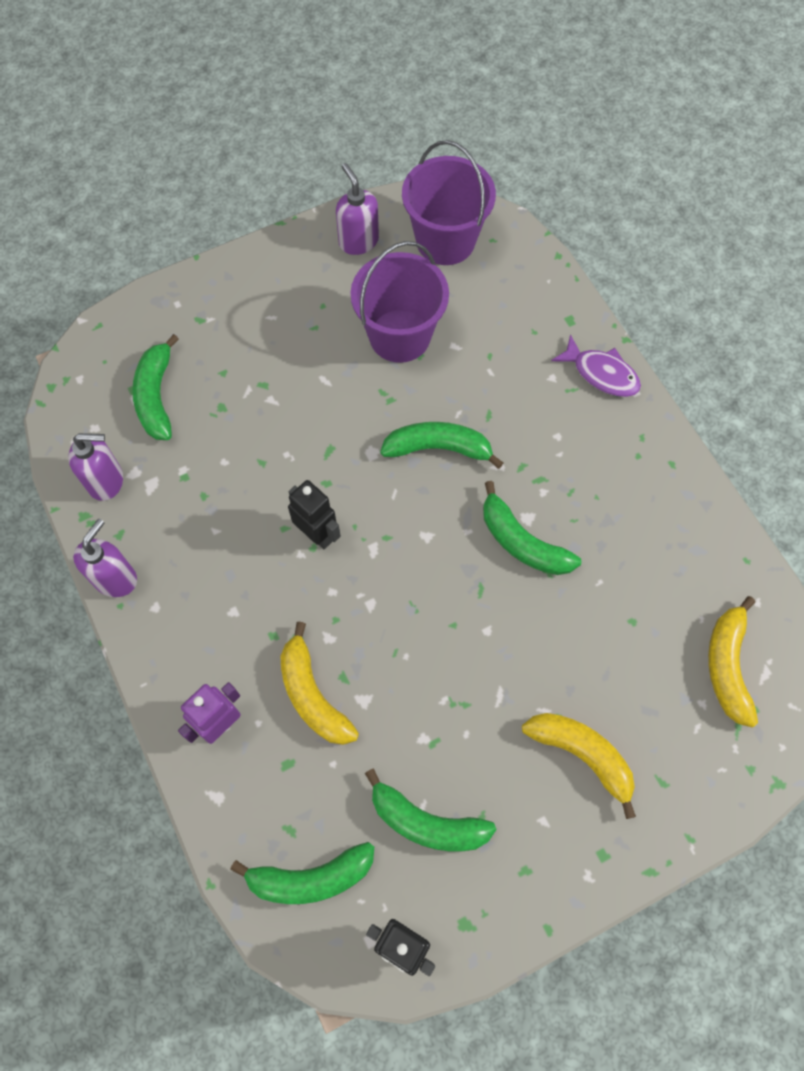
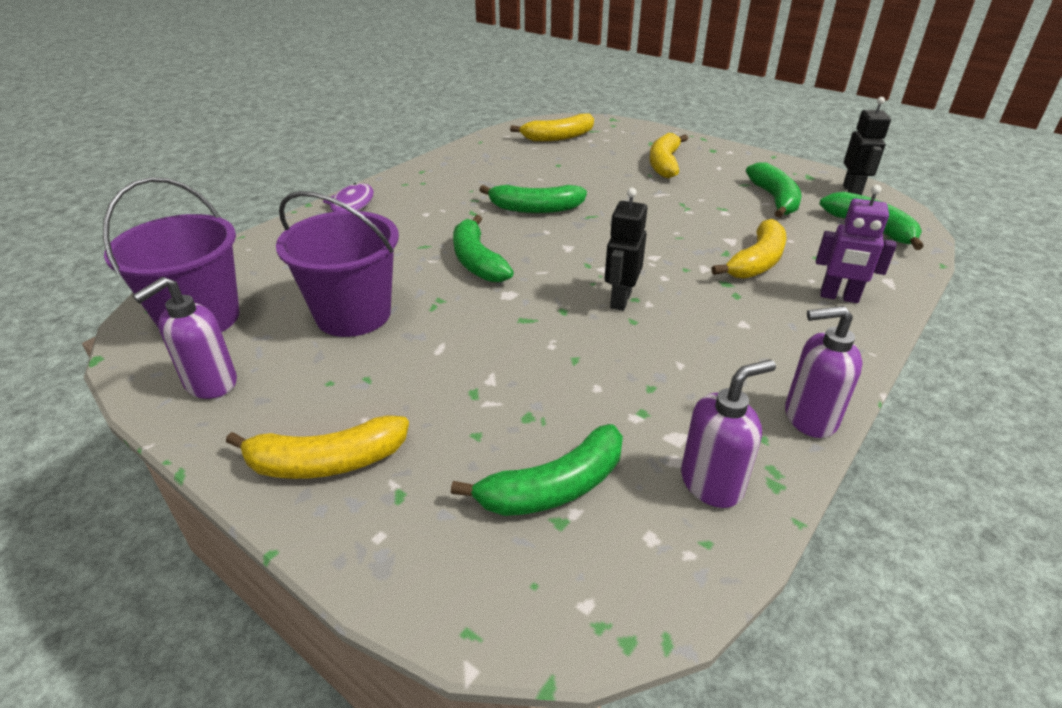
camera: 115 degrees left, 30 degrees down
(106, 481) = (712, 483): purple soap dispenser -> purple soap dispenser turned 90 degrees clockwise
(247, 290) = (326, 462): none -> yellow banana
(522, 542) = (535, 209): green banana -> green banana turned 75 degrees clockwise

